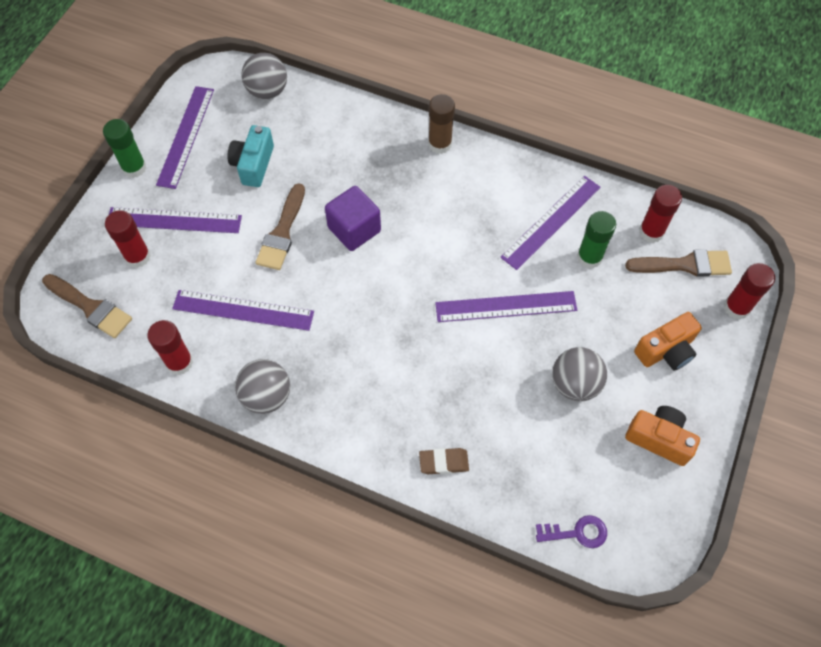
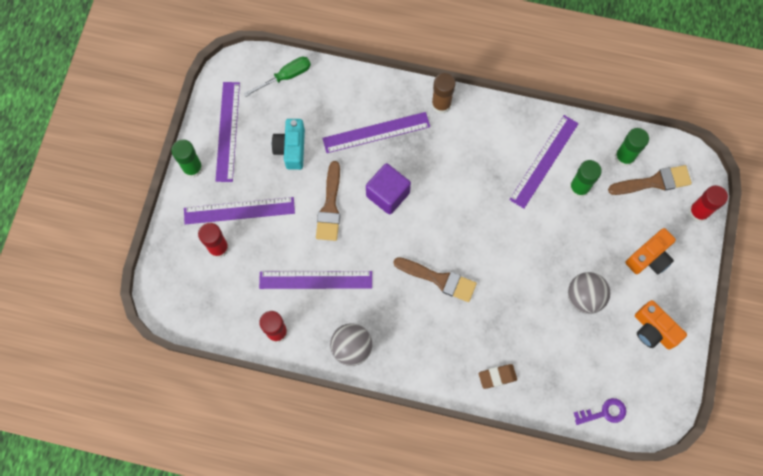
camera: 10 degrees left, 10 degrees up
(90, 307) = (193, 298): brown brush -> brown brush (439, 279)
(267, 91) = (286, 77): grey ball -> green screwdriver
(506, 306) = (521, 241): purple ruler -> purple ruler (376, 132)
(651, 232) = (624, 157): red glue stick -> green glue stick
(659, 439) = (653, 330): orange camera -> orange camera turned 150 degrees counterclockwise

